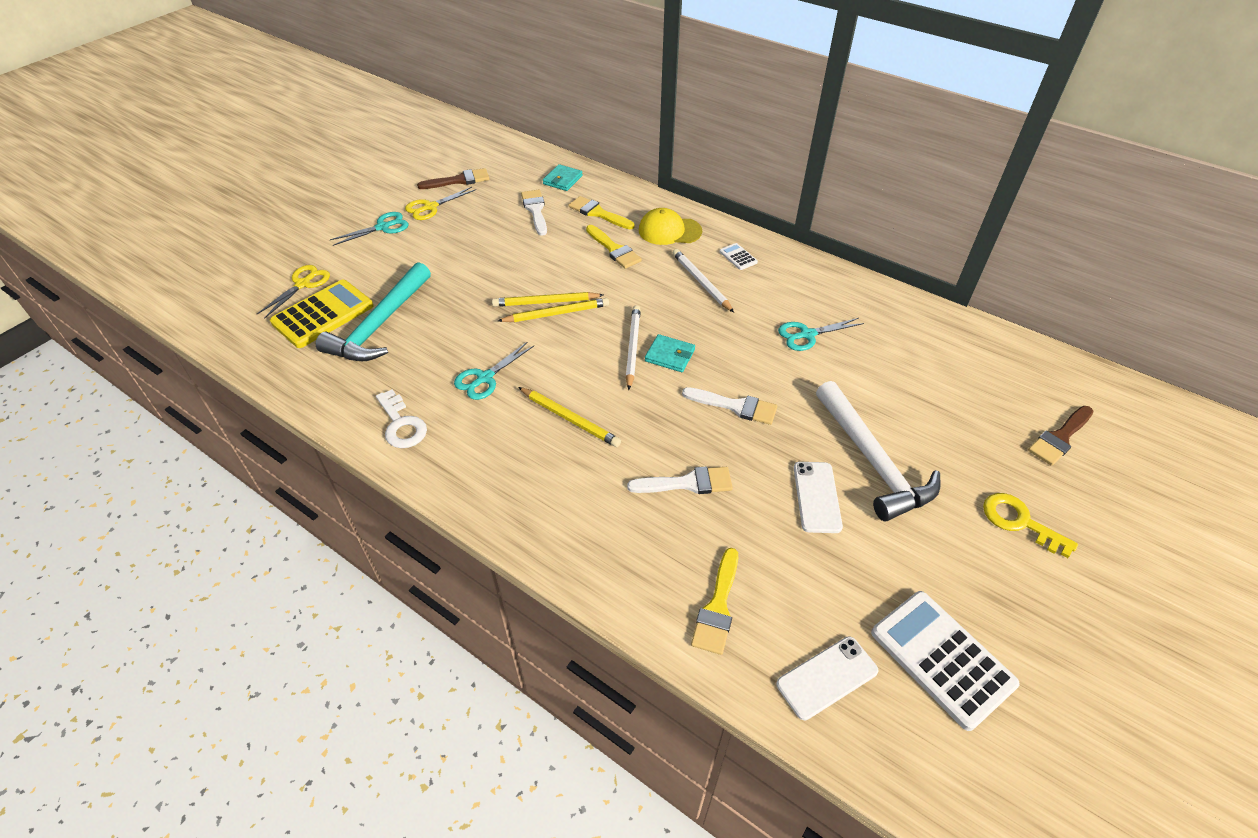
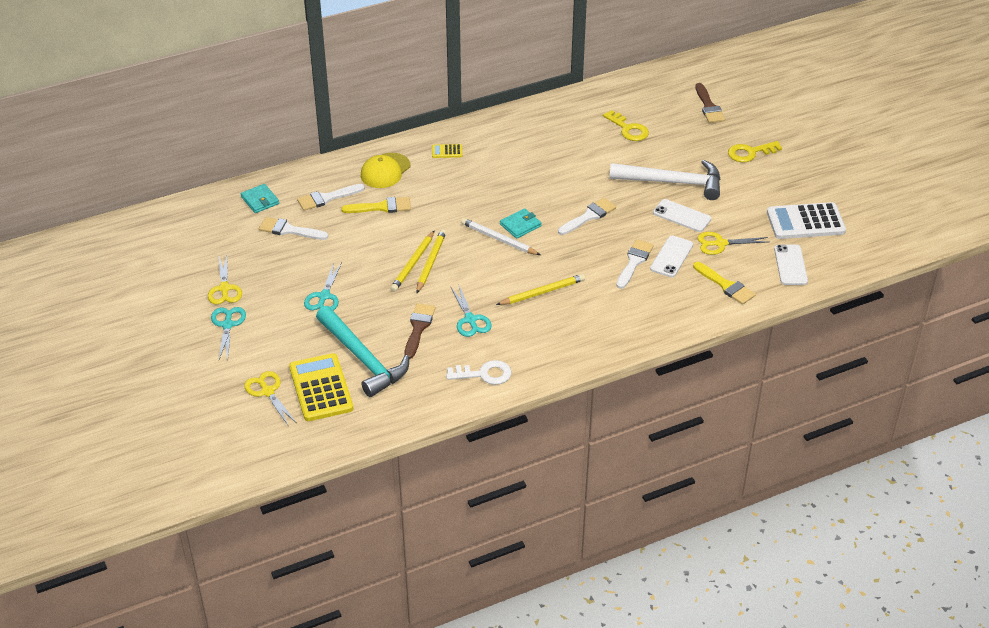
camera: 60 degrees left, 5 degrees down
(459, 180) = (199, 260): brown brush -> brown brush (418, 328)
(598, 213) = (327, 198): yellow brush -> white brush
(701, 282) = (458, 180): white pencil -> none
(728, 518) = (671, 257): none -> white phone
(738, 257) = (447, 151): white calculator -> yellow calculator
(799, 564) = (720, 243): none -> yellow scissors
(807, 335) = (552, 157): turquoise scissors -> turquoise scissors (324, 296)
(927, 378) = (628, 129): none -> yellow key

